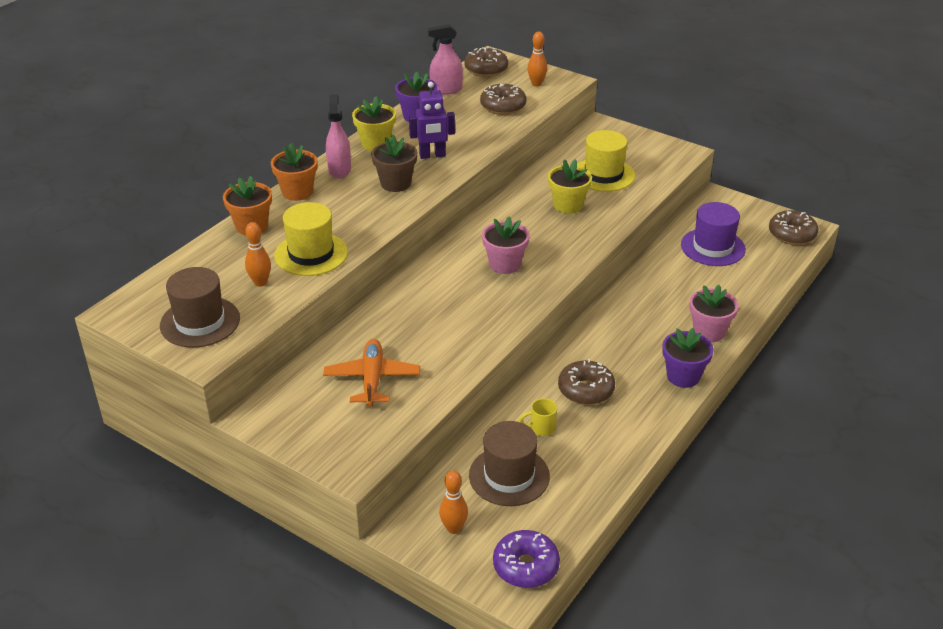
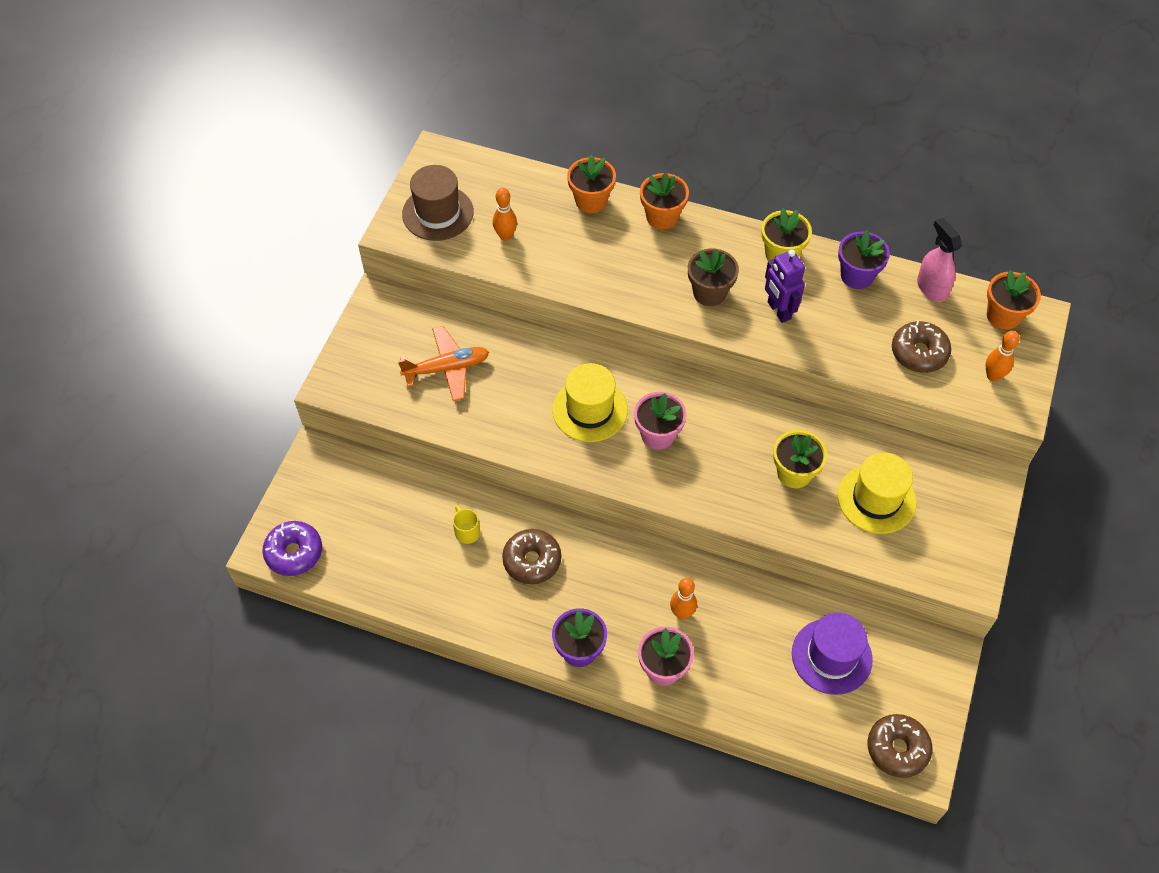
camera: 75 degrees right, 20 degrees up
(311, 254) = (561, 259): yellow hat -> yellow hat (590, 410)
(339, 169) = (717, 238): pink spray bottle -> none
(453, 528) = (326, 489): orange bowling pin -> orange bowling pin (682, 613)
(486, 69) = (1003, 316): brown donut -> orange flower pot
(509, 476) = (398, 517): brown hat -> none

